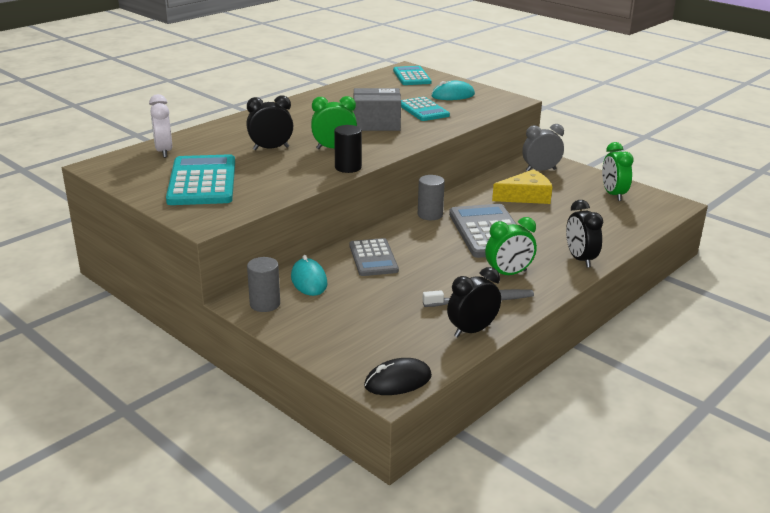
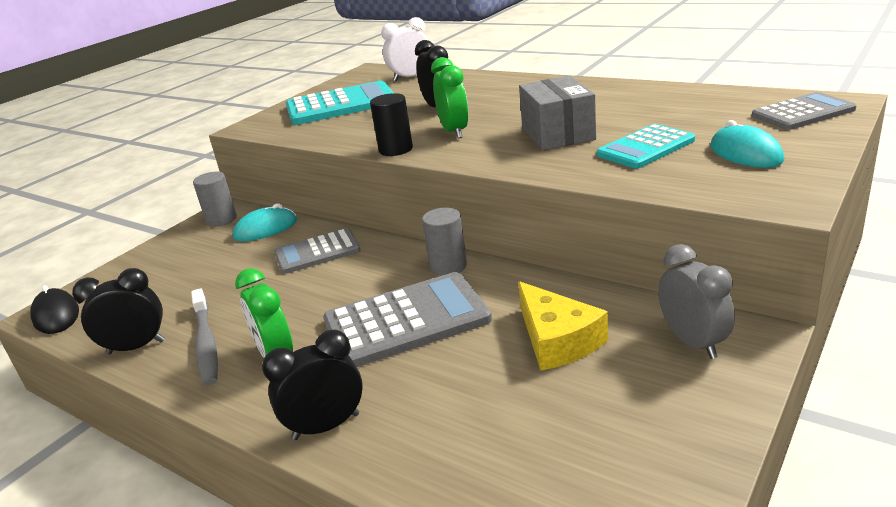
camera: 85 degrees right, 0 degrees up
(412, 76) = (802, 113): turquoise calculator -> grey calculator
(472, 330) = (136, 347): black clock -> black clock turned 60 degrees counterclockwise
(613, 194) = (634, 455): green clock -> none

